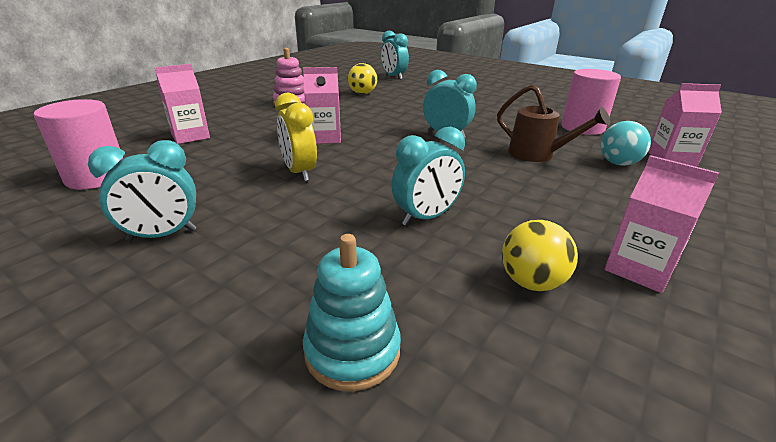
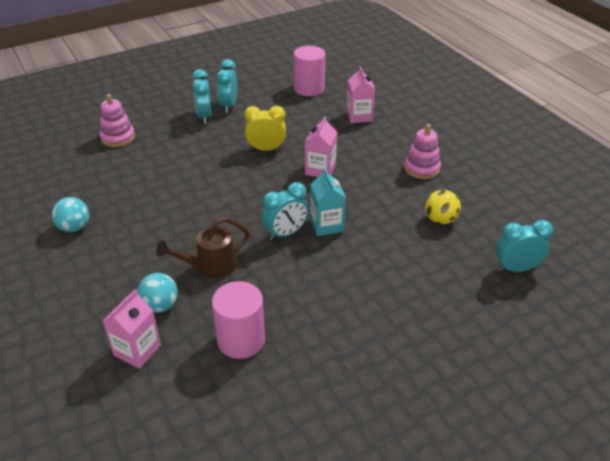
camera: 115 degrees right, 10 degrees up
(352, 351) = (118, 137): turquoise stacking toy -> pink stacking toy
(413, 123) = (326, 225): none -> turquoise carton
(426, 217) = (177, 179): turquoise clock -> turquoise clock (204, 116)
(531, 282) = (103, 190): yellow ball -> none
(639, 269) = (74, 227): pink carton -> turquoise ball

